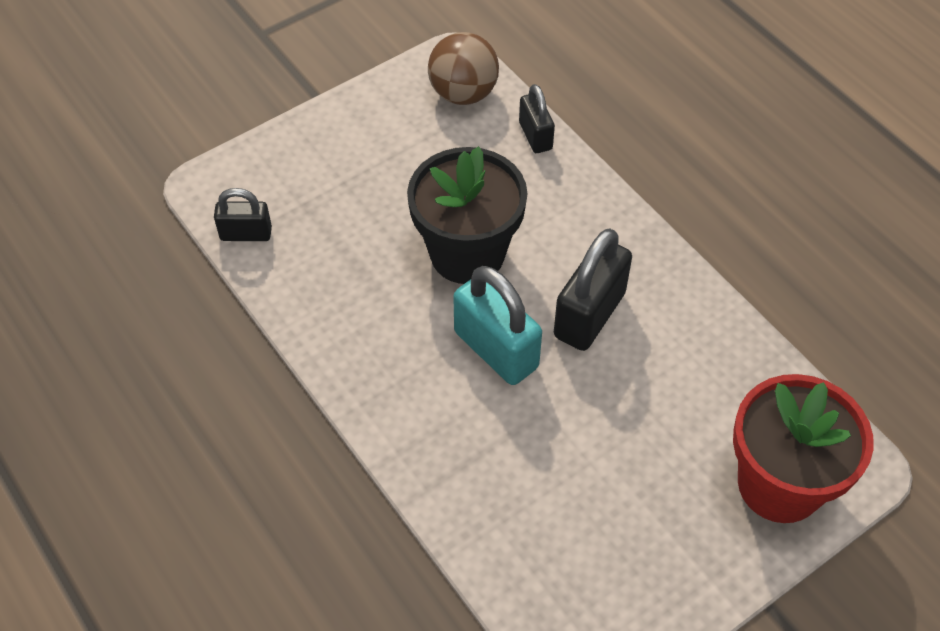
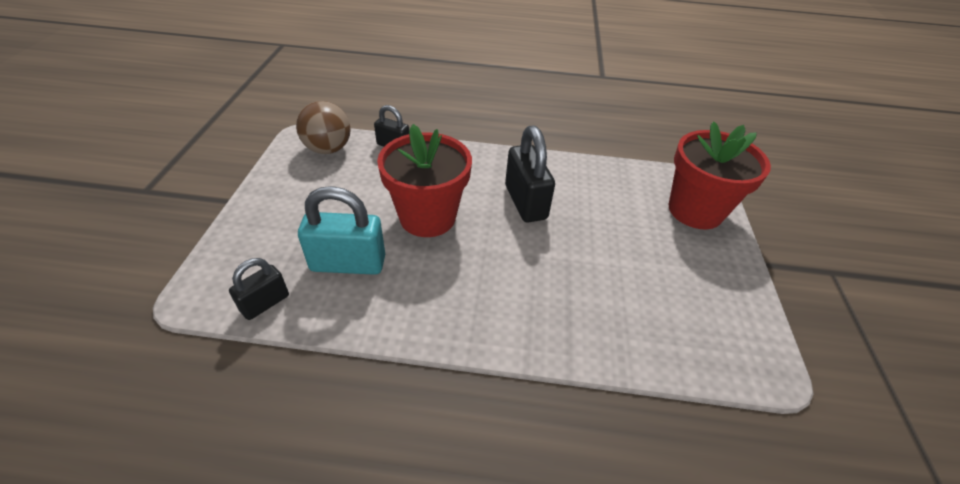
camera: 50 degrees left, 10 degrees down
(467, 253) = (427, 217): black flower pot -> red flower pot
(496, 349) = (505, 251): turquoise padlock -> turquoise padlock (348, 263)

